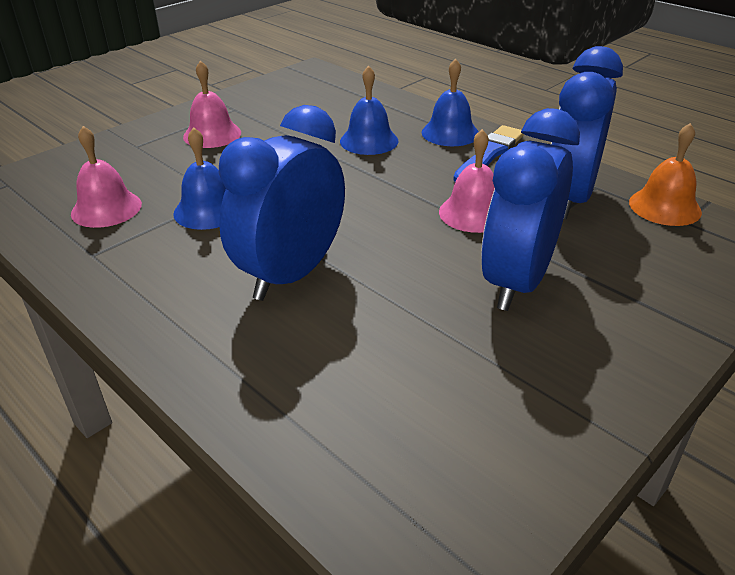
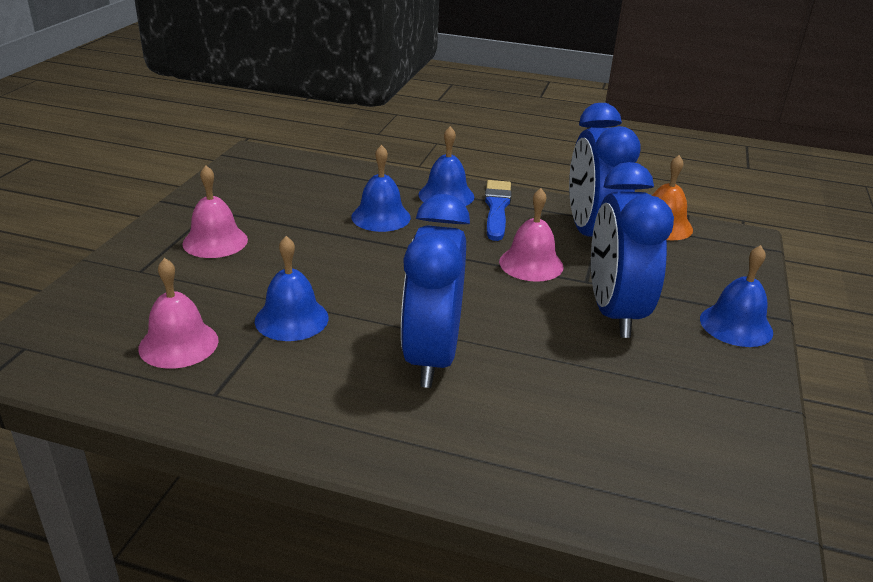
camera: 30 degrees left, 5 degrees down
(654, 333) = (736, 325): none -> blue bell

